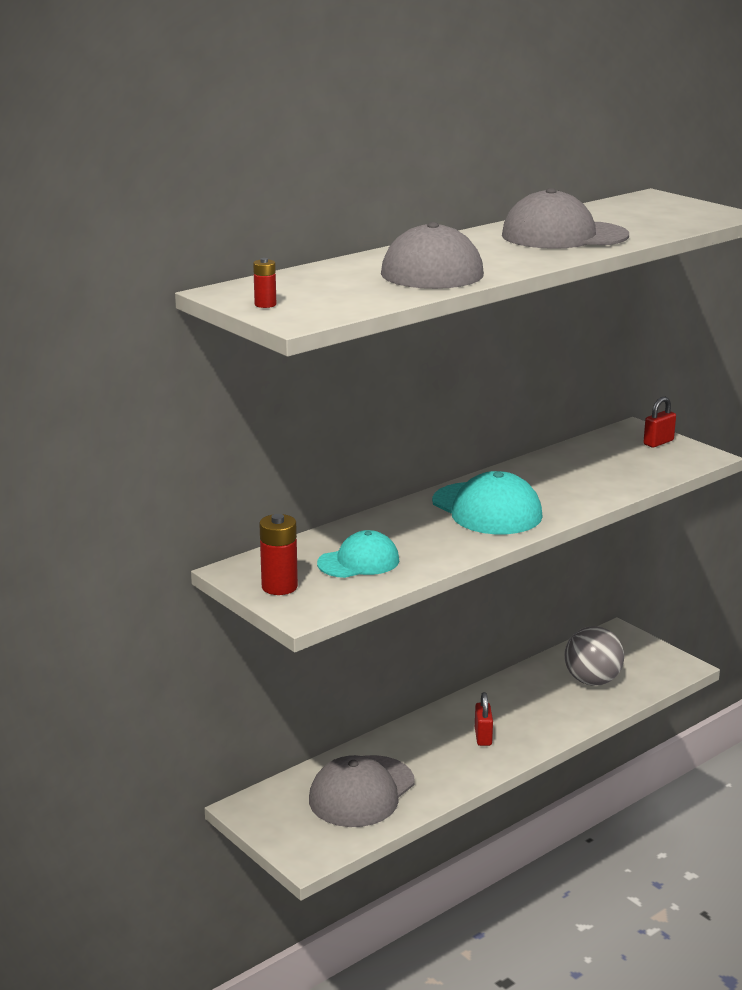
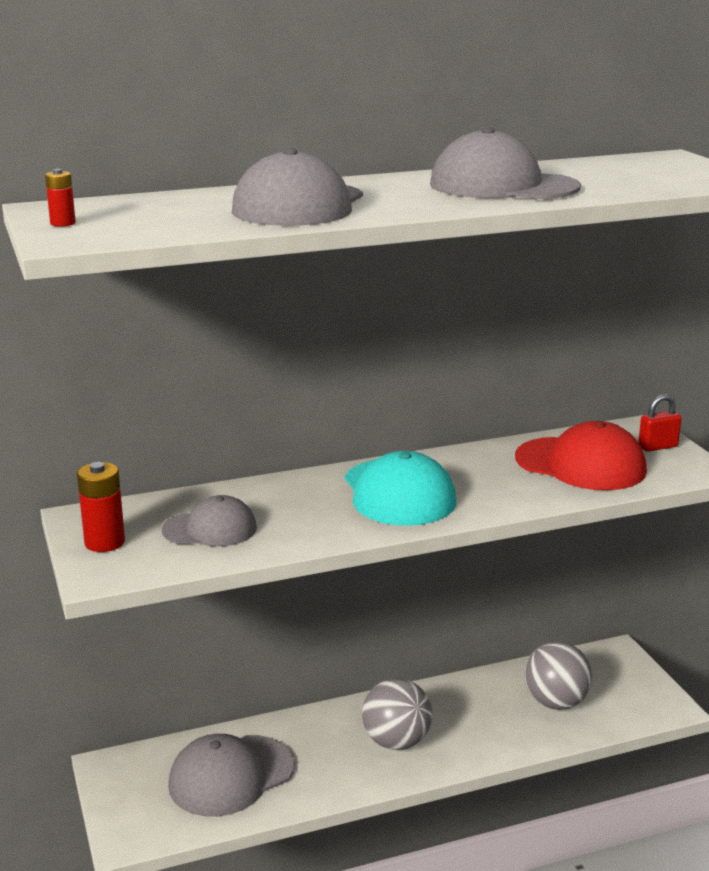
camera: 20 degrees right, 0 degrees up
(359, 562) = (210, 529): turquoise cap -> grey cap
(483, 737) = (396, 742): red padlock -> grey ball
(611, 465) = (580, 464): none -> red cap

